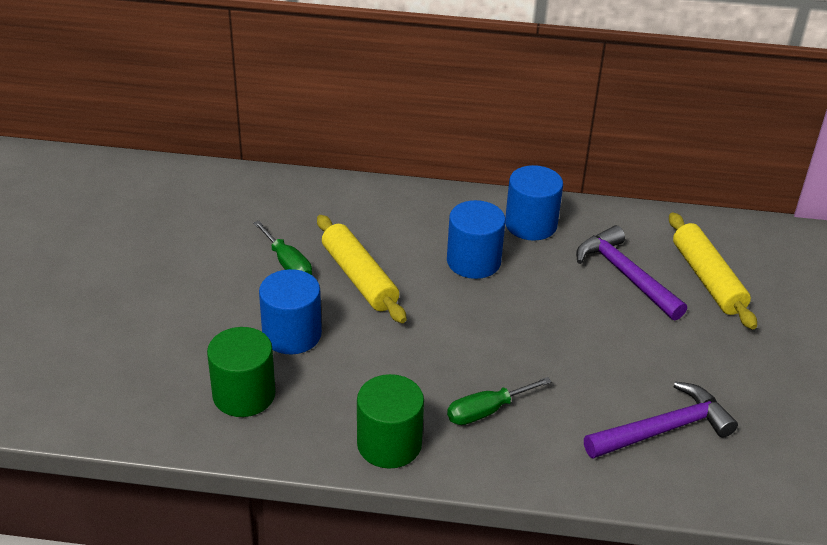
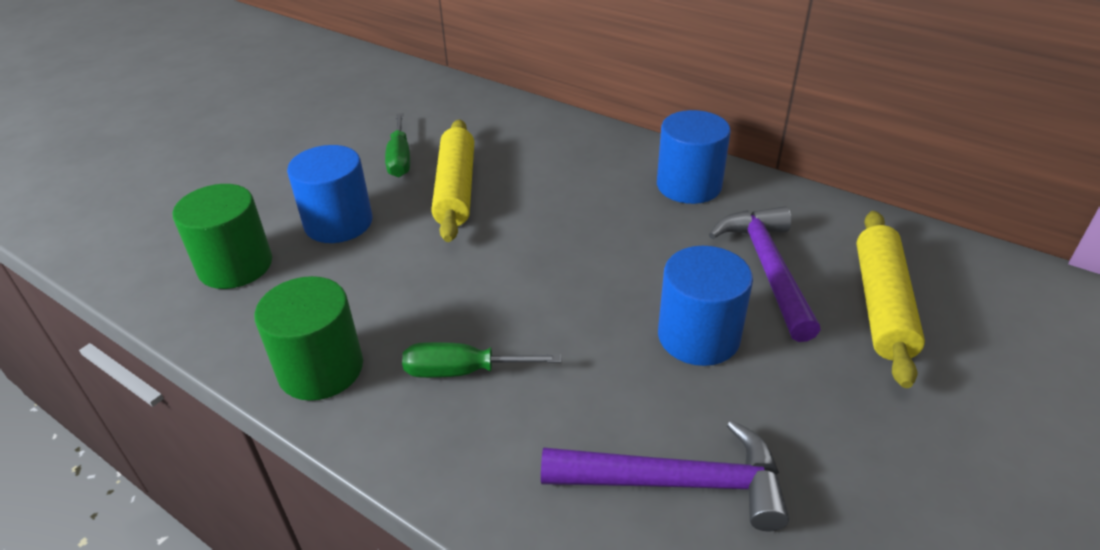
camera: 30 degrees right, 0 degrees up
(473, 261) = (591, 205): blue cylinder -> blue cylinder (698, 336)

